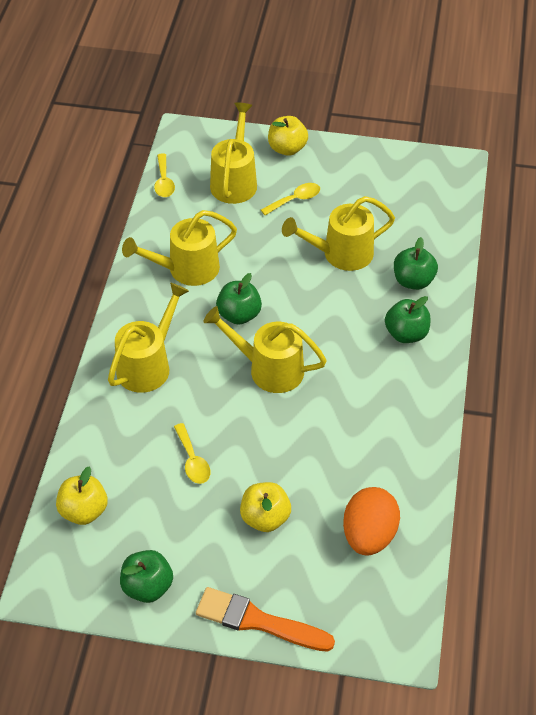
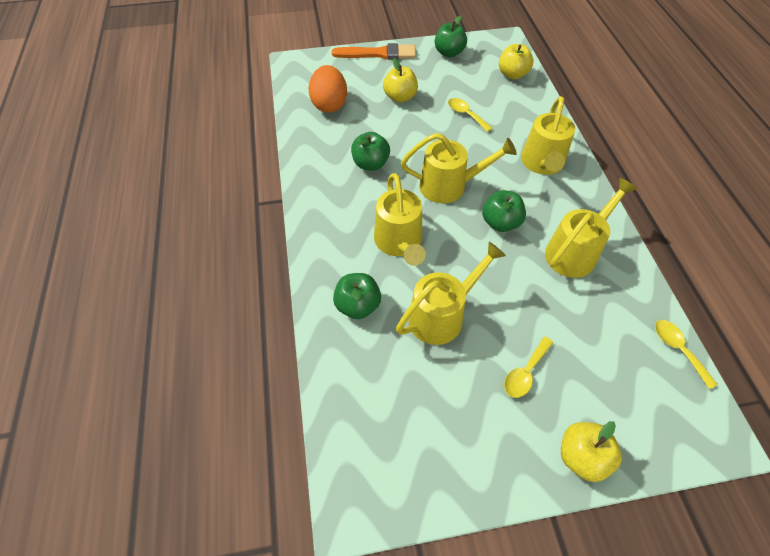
camera: 160 degrees right, 5 degrees up
(235, 180) = (607, 378): yellow watering can -> yellow watering can (400, 243)
(406, 334) = (347, 248): green apple -> green apple (370, 164)

